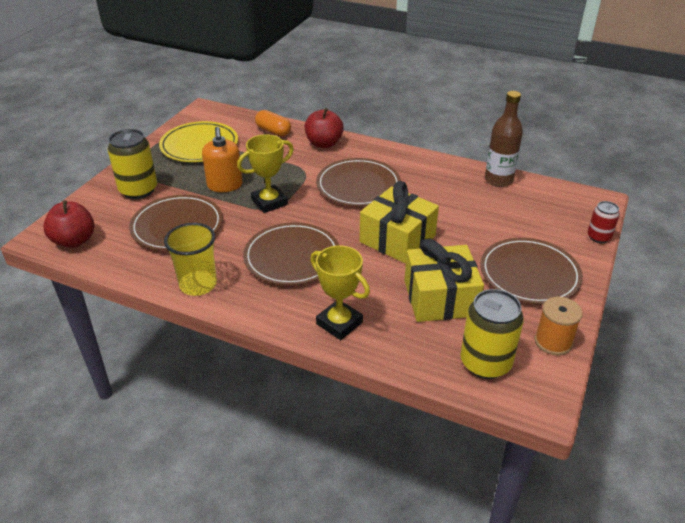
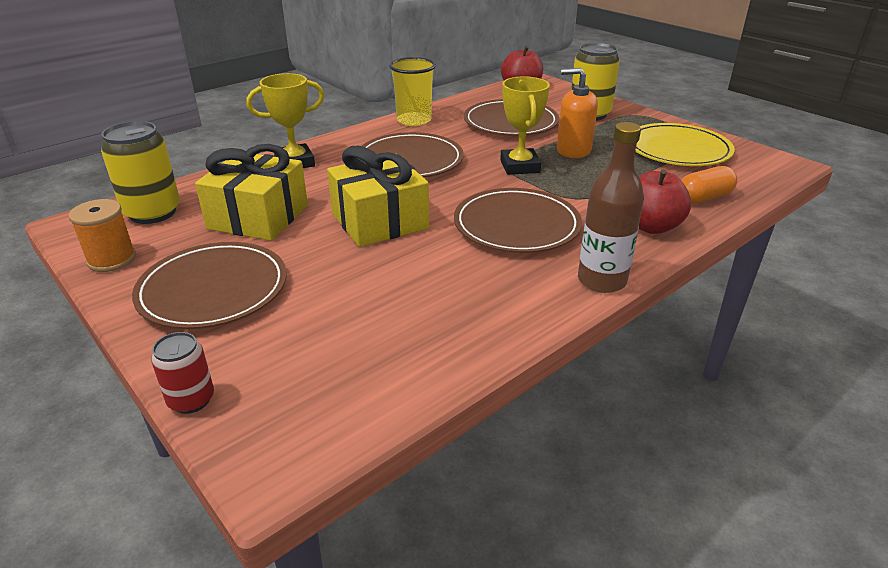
camera: 115 degrees right, 5 degrees down
(498, 180) = (439, 359): brown bottle -> brown bottle (602, 281)

